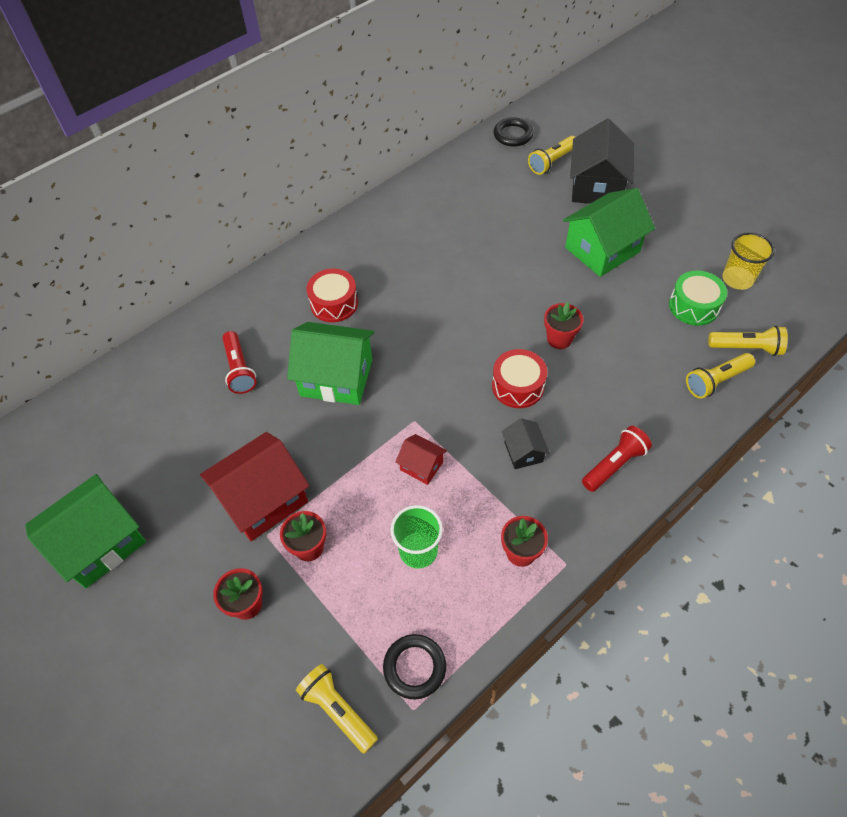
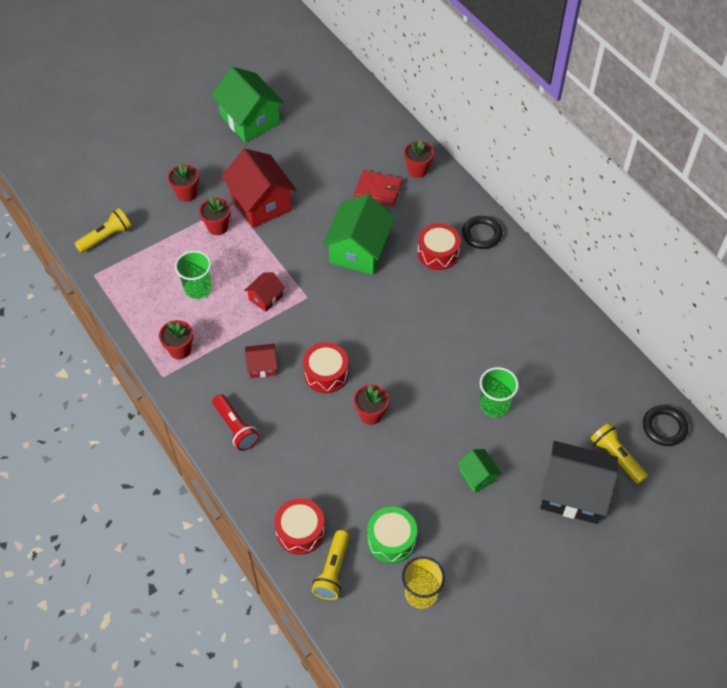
camera: 95 degrees right, 0 degrees up
(207, 334) = (417, 170): none -> red flower pot
(239, 369) = (378, 190): red flashlight -> red wallet
(414, 667) = (119, 278): black ring -> black ring (481, 234)
(520, 243) = (494, 405): none -> green cup
(523, 452) = (262, 366): black house -> red house
(602, 250) = (477, 476): green house -> green house, size x0.49
(716, 381) = (300, 531): yellow flashlight -> red drum

